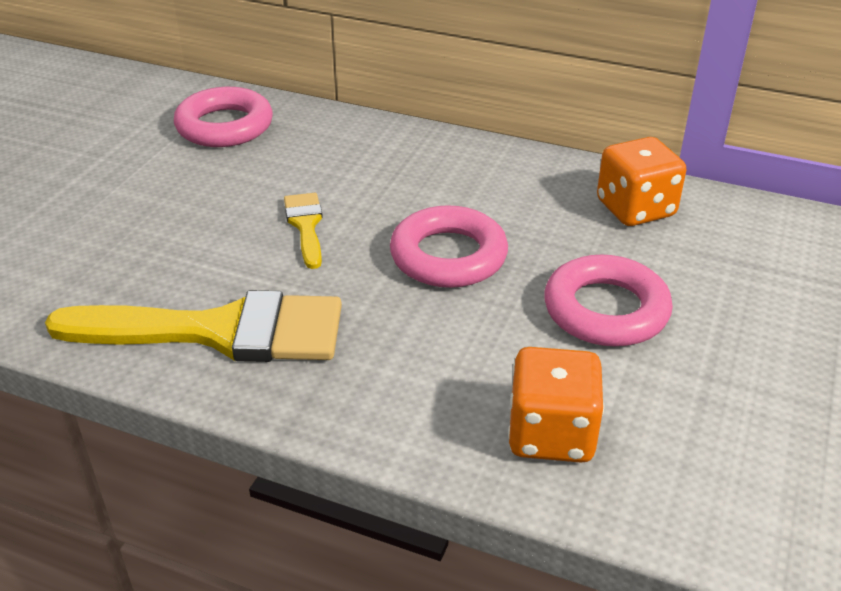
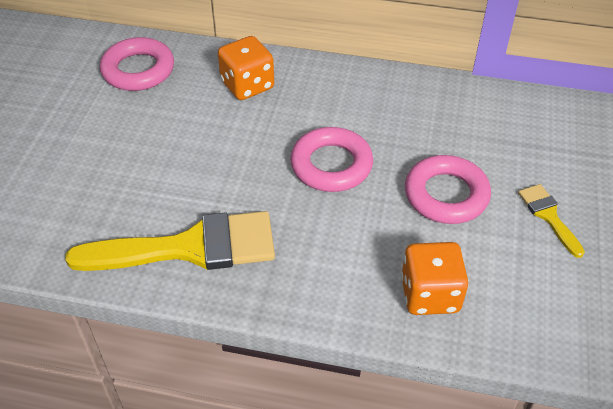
camera: 10 degrees left, 10 degrees up
(305, 225) = (224, 152): yellow brush -> yellow brush (548, 216)
(635, 209) = (450, 109): orange dice -> orange dice (247, 85)

